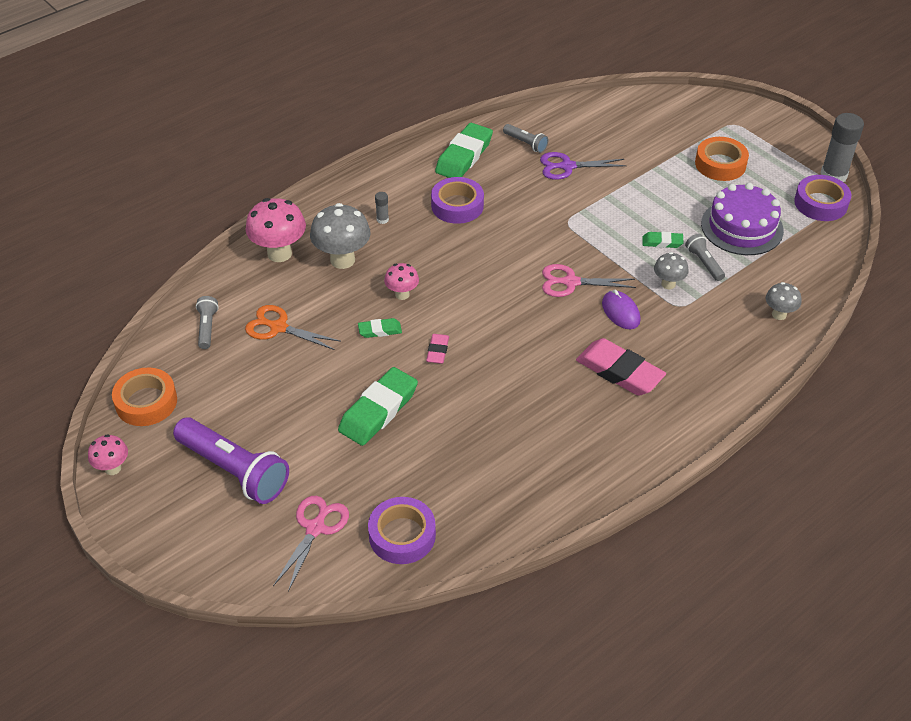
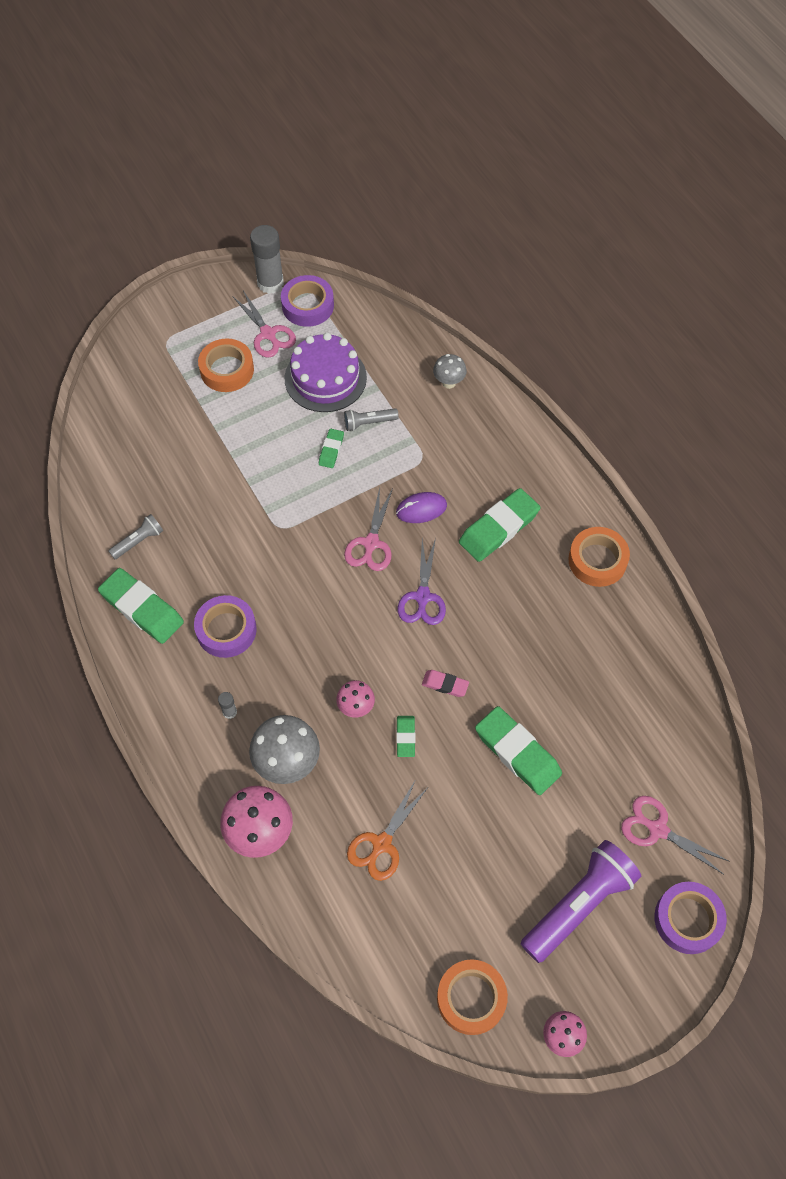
camera: 80 degrees left, 15 degrees up
(207, 327) = (367, 924): grey flashlight -> none
(402, 535) = (672, 751): purple tape -> purple tape (688, 919)
(567, 166) = (190, 509): purple scissors -> purple scissors (422, 597)
(608, 455) = (597, 560): none -> orange tape
(619, 372) = (499, 528): pink eraser -> green eraser
(668, 284) = (391, 460): grey mushroom -> none
(773, 183) = (268, 334): none -> pink scissors

